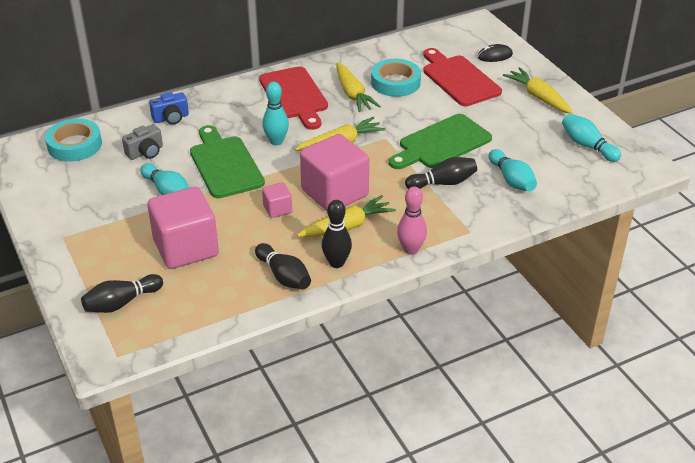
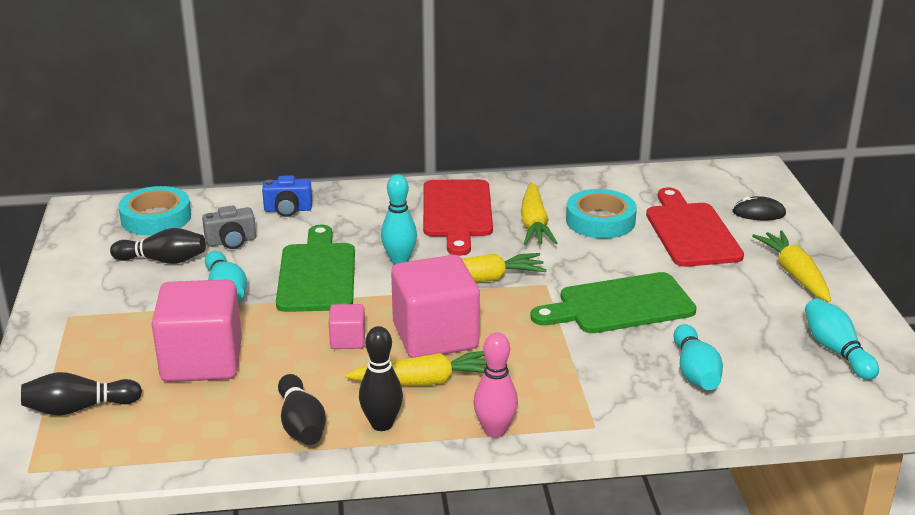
camera: 20 degrees right, 10 degrees down
(443, 183) = (592, 355): black bowling pin -> black bowling pin (163, 260)

